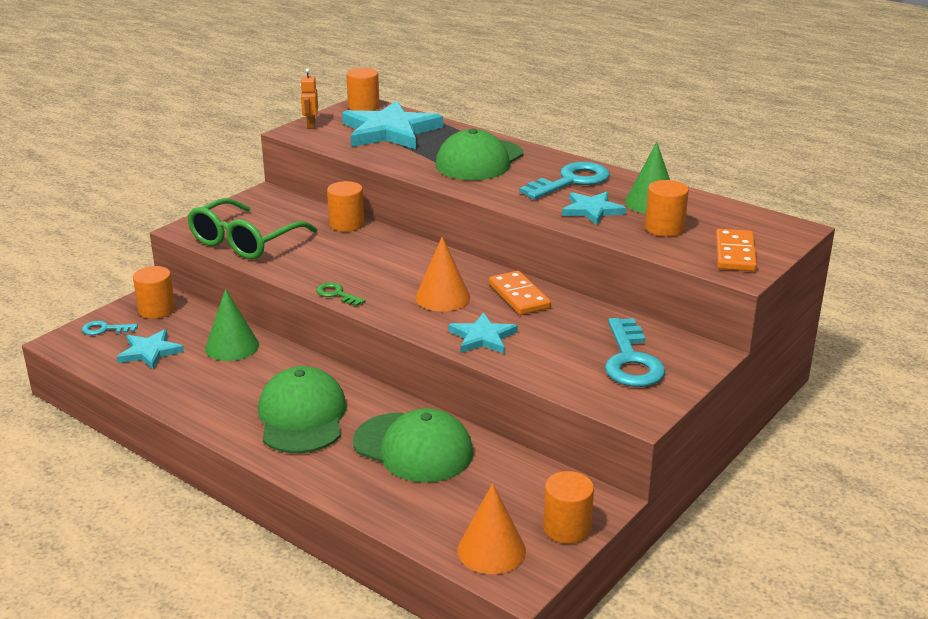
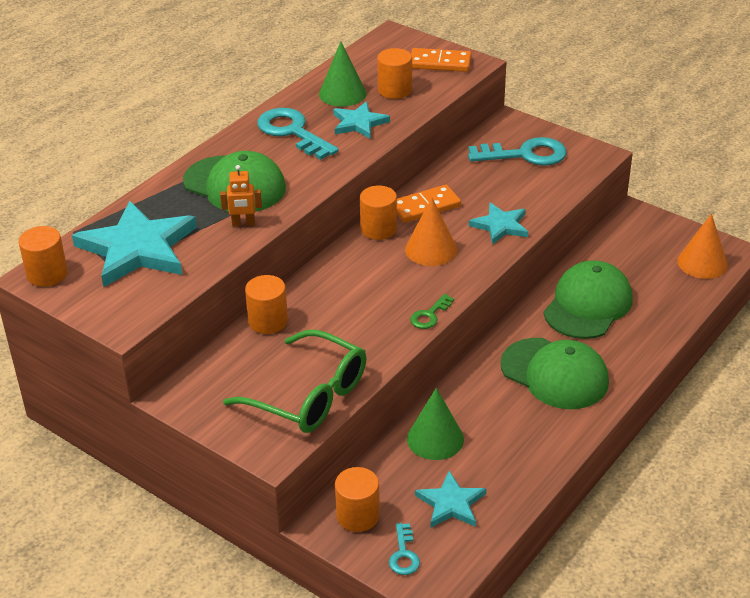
camera: 90 degrees left, 10 degrees up
(302, 417) = (554, 374): green cap -> green cap turned 135 degrees counterclockwise
(311, 125) = (104, 312): orange robot -> orange robot (243, 223)
(567, 528) = (668, 229): orange cylinder -> orange cylinder (378, 229)

